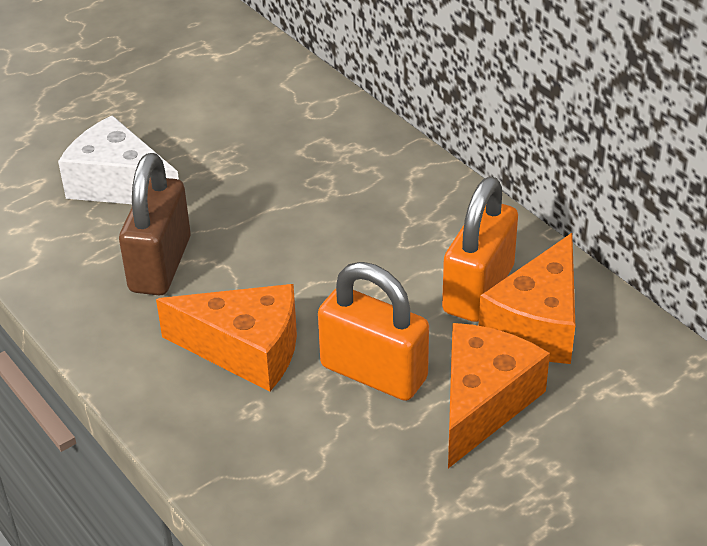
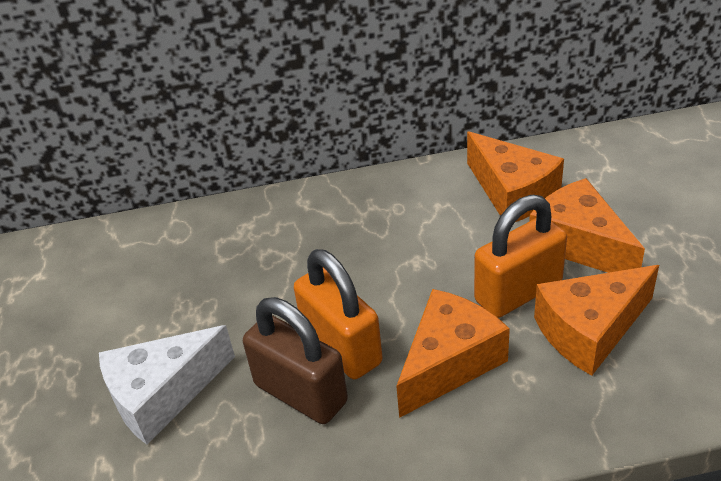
camera: 60 degrees left, 0 degrees up
(346, 444) = (590, 330): none -> orange cheese
(478, 289) = (459, 210): orange padlock -> orange padlock (341, 347)

